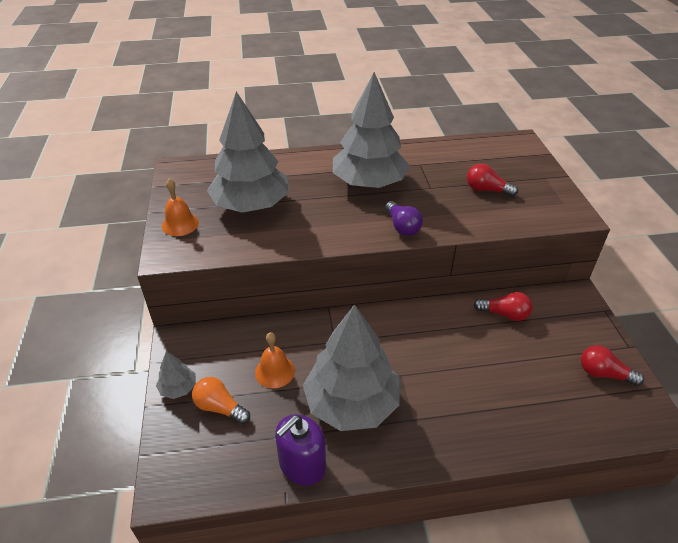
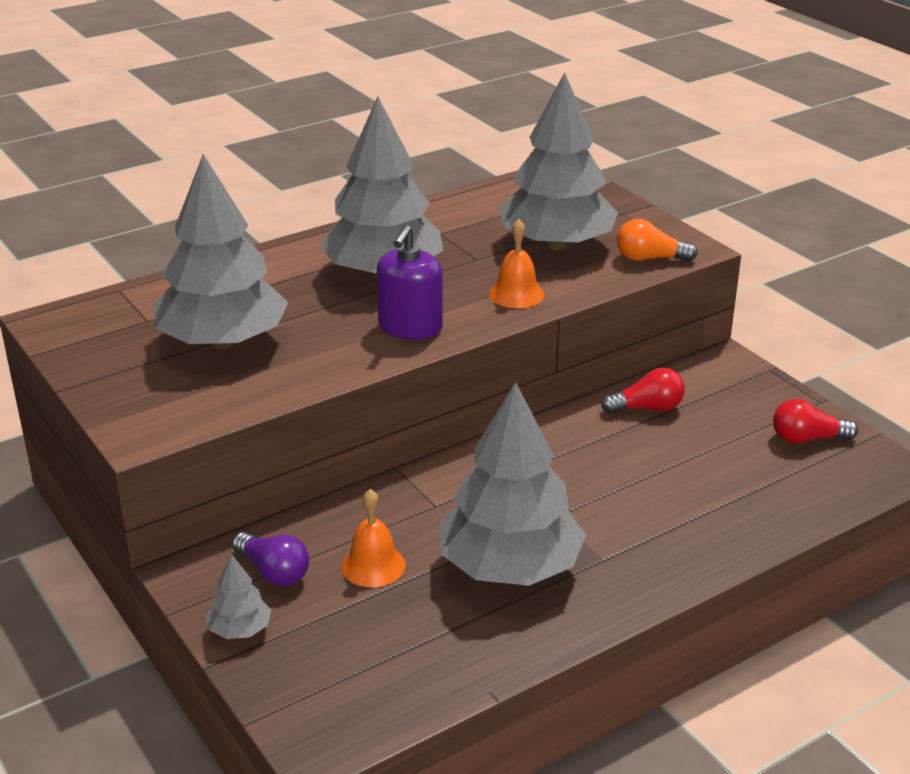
camera: 25 degrees left, 10 degrees down
(180, 224) = (128, 392): orange bell -> orange bell (516, 294)
(220, 407) = (323, 631): orange light bulb -> orange light bulb (649, 258)
(302, 465) = (490, 654): purple soap dispenser -> purple soap dispenser (410, 327)
(402, 226) = (471, 315): purple light bulb -> purple light bulb (273, 572)
(486, 190) = (556, 245): red light bulb -> grey tree

